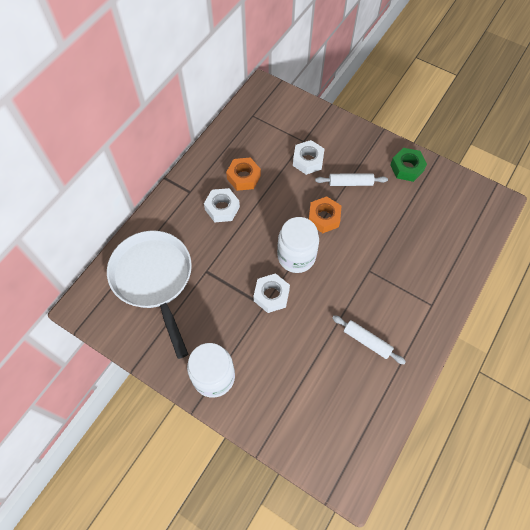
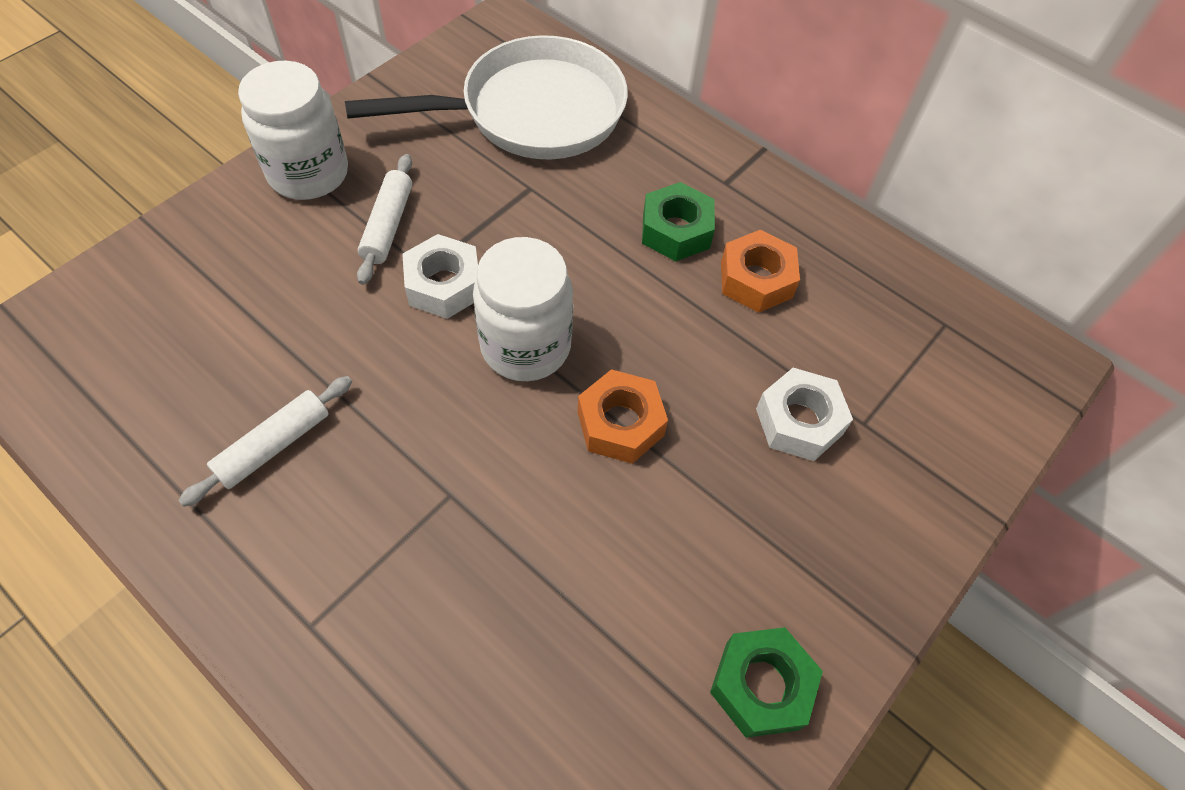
camera: 95 degrees right, 5 degrees down
(222, 208) = (676, 230): white nut -> green nut
(350, 183) = (720, 510): white rolling pin -> white rolling pin (388, 225)

